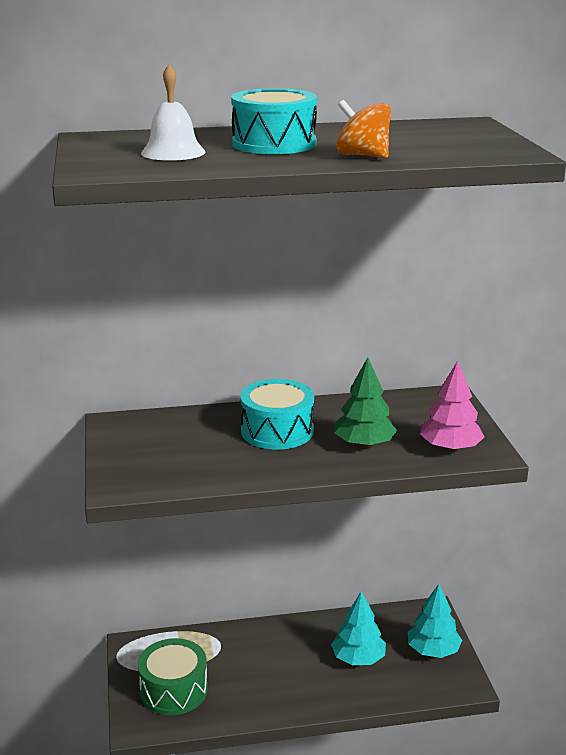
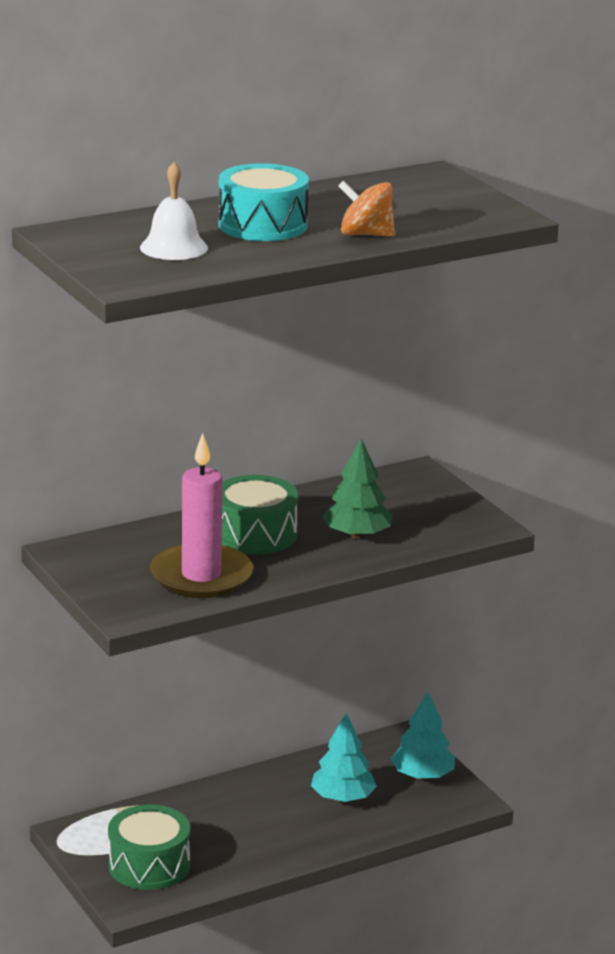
camera: 20 degrees left, 0 degrees up
(206, 461) = (201, 576): none -> pink candle
(277, 431) = (255, 534): turquoise drum -> green drum
(450, 448) = (448, 527): pink tree -> none

